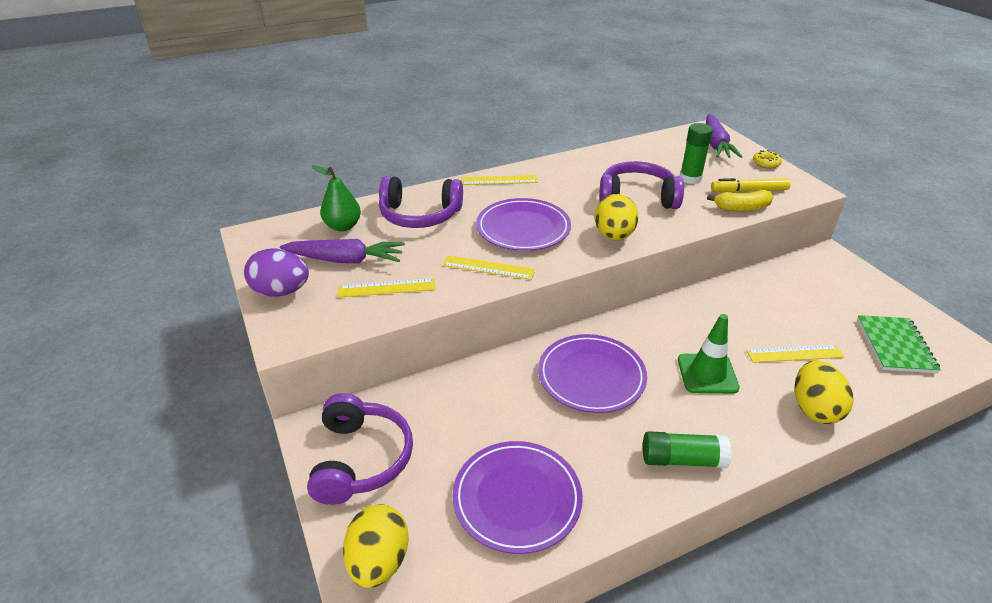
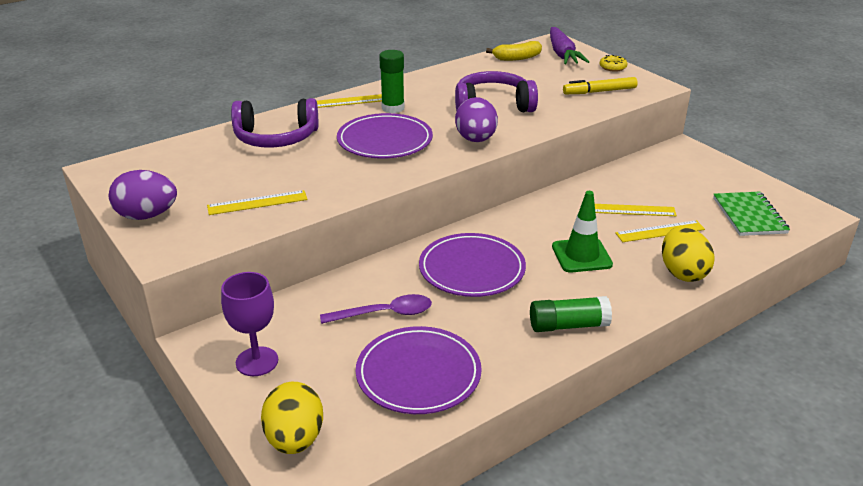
camera: 10 degrees left, 5 degrees down
(343, 226) = (197, 154): green pear -> none
(345, 260) = (207, 183): purple carrot -> none
(361, 459) = (257, 361): purple headphones -> purple goblet
(488, 268) = (357, 176): yellow ruler -> yellow ruler (631, 210)
(496, 419) = (385, 314): none -> purple spoon
(614, 236) = (476, 140): yellow egg -> purple egg
(690, 178) = (542, 85): green glue stick -> green glue stick (393, 108)
(742, 208) = (594, 106): yellow banana -> yellow banana (517, 58)

